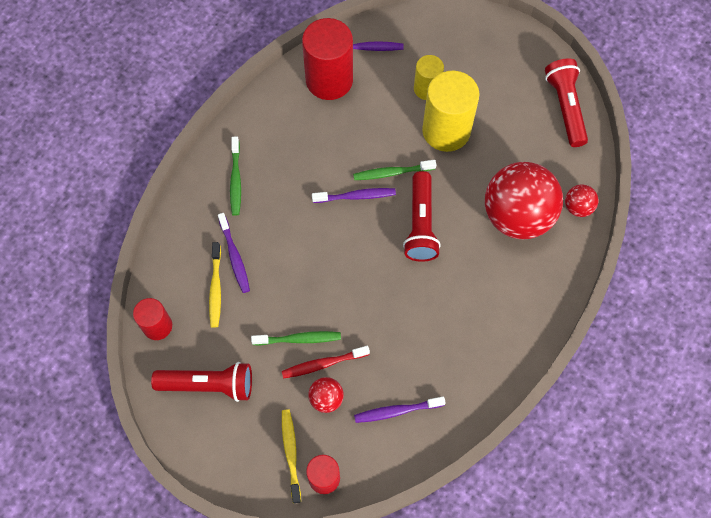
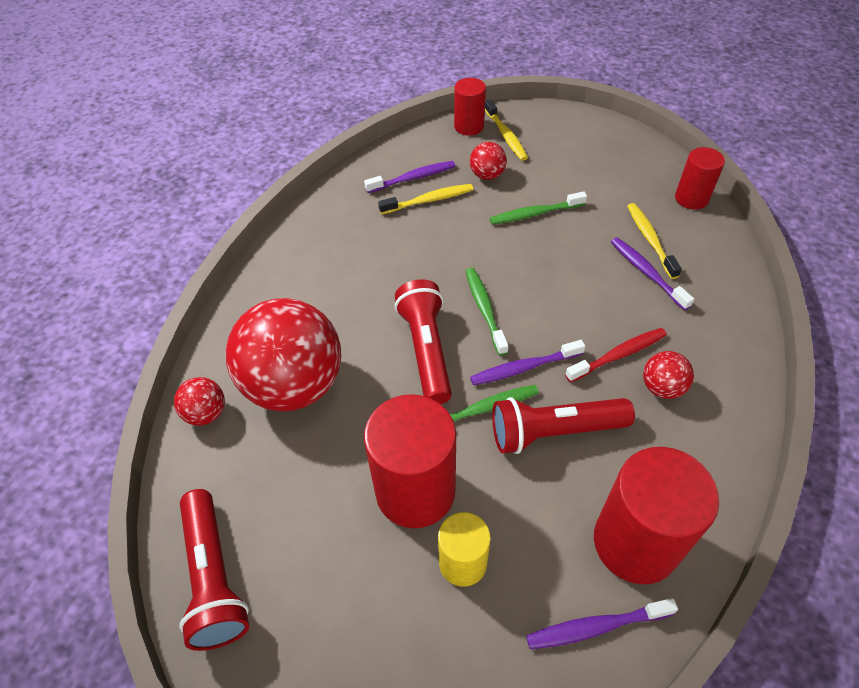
camera: 170 degrees right, 15 degrees down
(209, 385) = (609, 165): red flashlight -> red flashlight (554, 432)
(236, 179) = (696, 357): green toothbrush -> green toothbrush (485, 310)
(270, 163) = (662, 387): none -> red ball
(323, 364) = (500, 199): red toothbrush -> red toothbrush (618, 355)
(388, 377) = (428, 200): none -> yellow toothbrush
(446, 131) = (415, 491): yellow cylinder -> red cylinder

